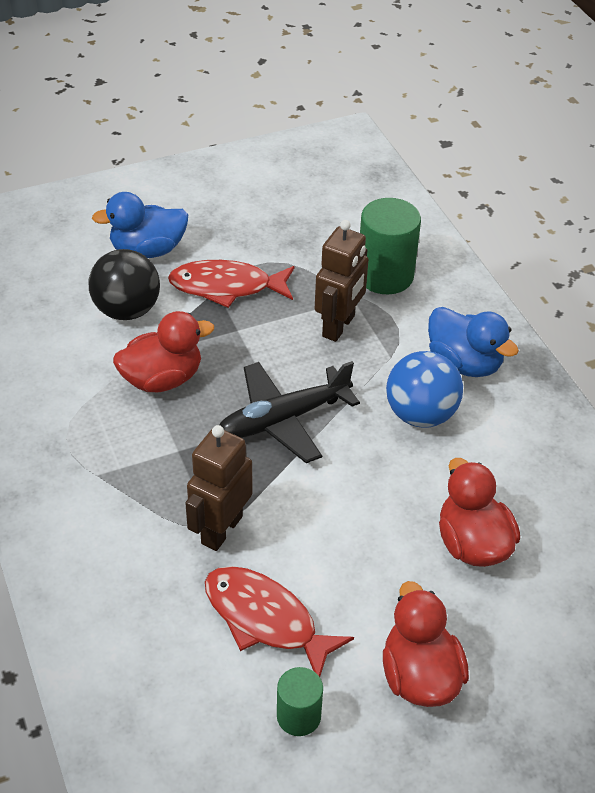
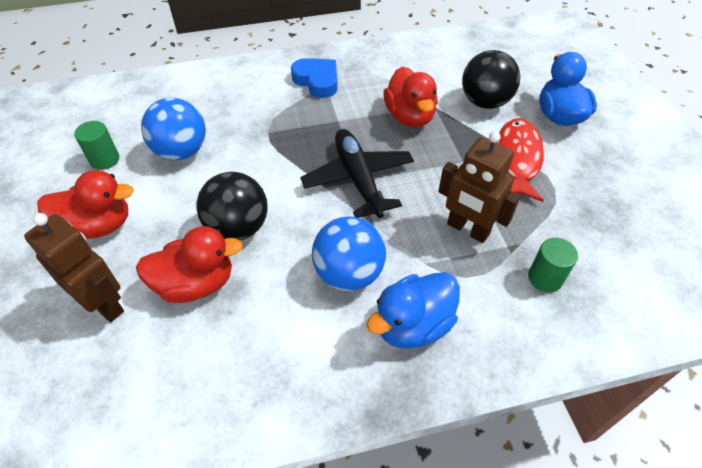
camera: 100 degrees right, 5 degrees up
(90, 485) = (317, 81): none -> blue heart
(221, 529) = (262, 136): brown robot -> brown robot (104, 304)
(266, 619) = (181, 151): red fish -> blue ball
(385, 276) = (545, 278): green cylinder -> green cylinder, size x0.57
(385, 522) = (238, 227): none -> black ball

